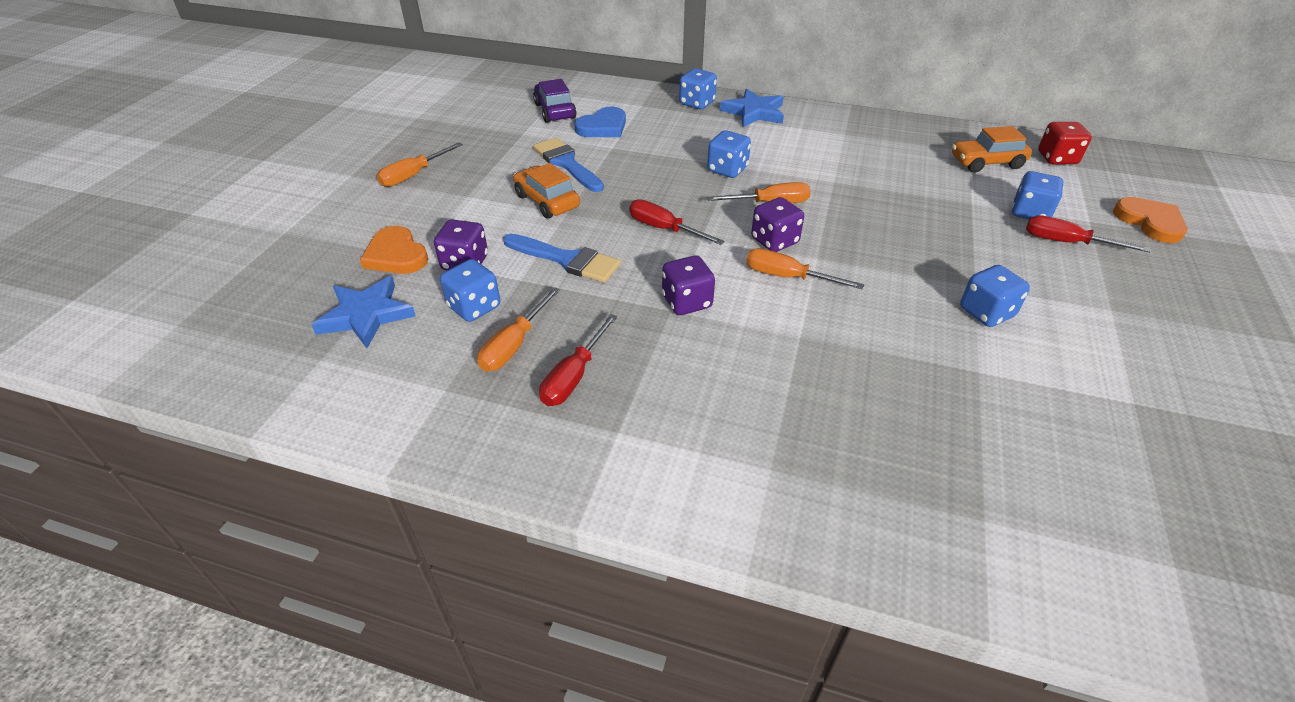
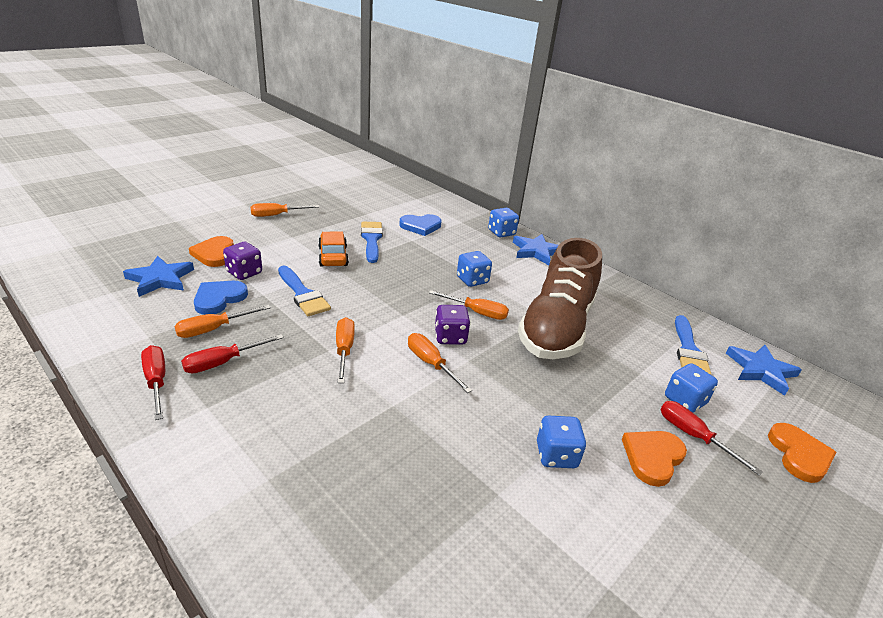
camera: 25 degrees right, 10 degrees down
(474, 307) = (219, 299): blue dice -> blue heart
(555, 111) = (401, 207): purple car -> none
(664, 229) = (385, 300): red screwdriver -> red screwdriver (156, 381)
(687, 302) = (344, 350): purple dice -> orange screwdriver
(859, 189) = (556, 328): none -> brown shoe
(986, 162) = (688, 350): orange car -> blue brush
(1057, 158) = (760, 370): red dice -> blue star
(1057, 277) = (652, 457): none -> orange heart

